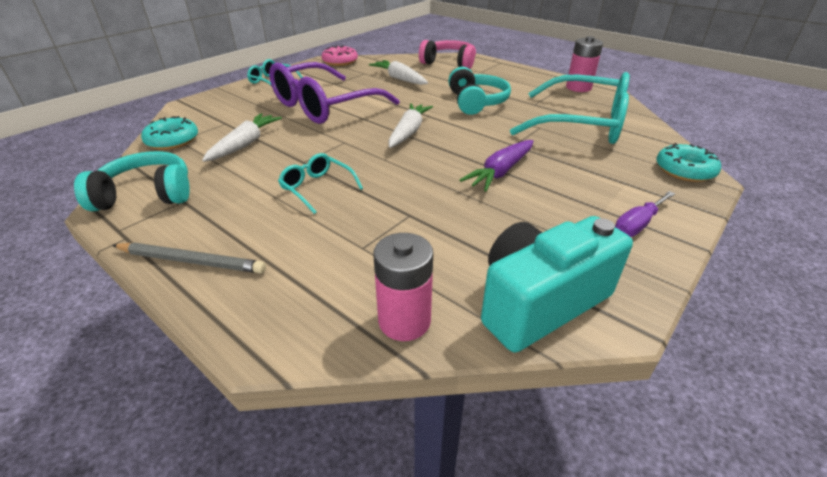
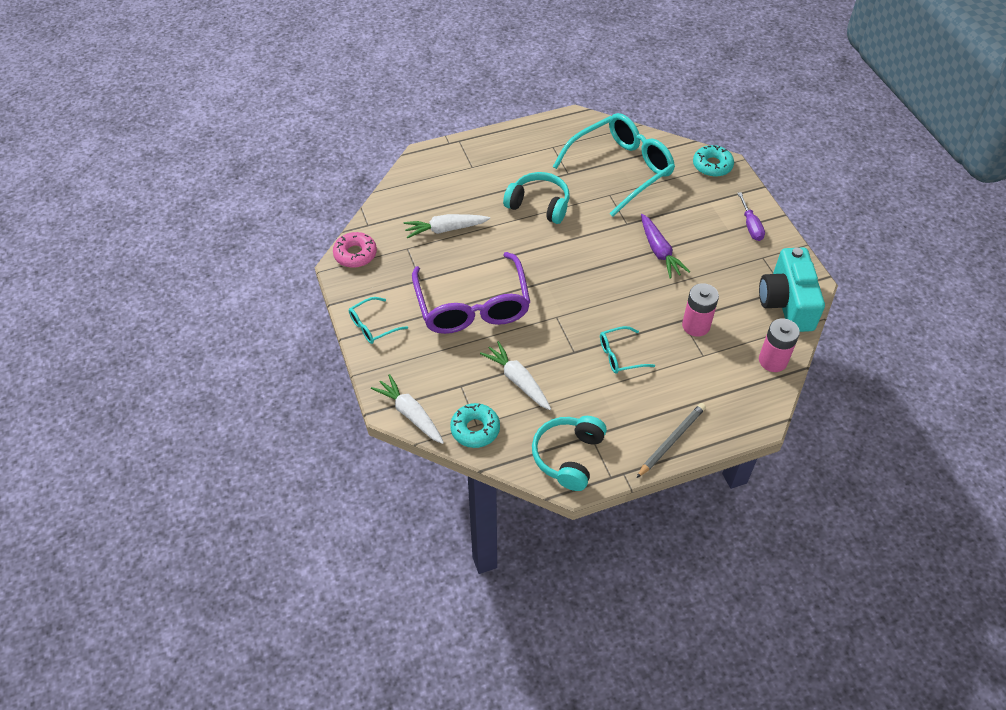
camera: 60 degrees left, 15 degrees up
(408, 132) = (566, 271): white carrot -> white carrot (410, 414)
(449, 63) = (431, 176): pink headphones -> none
(578, 87) = (556, 129): pink battery -> pink battery (696, 325)

